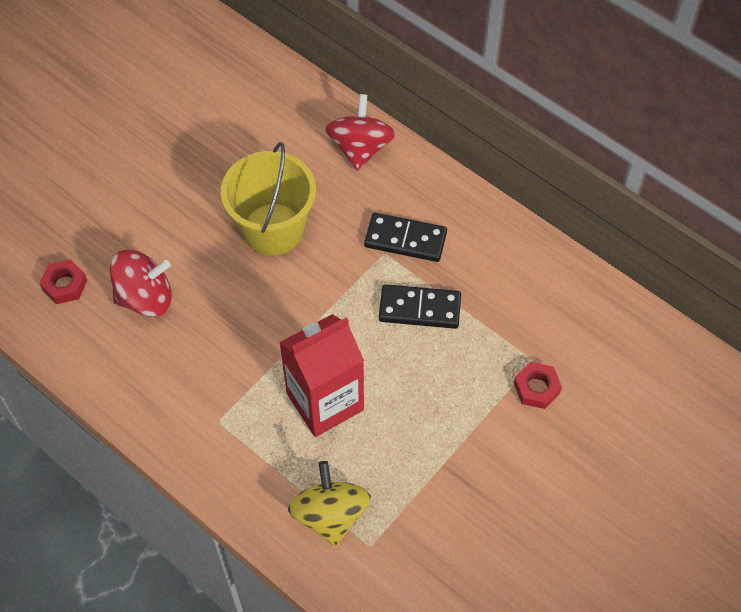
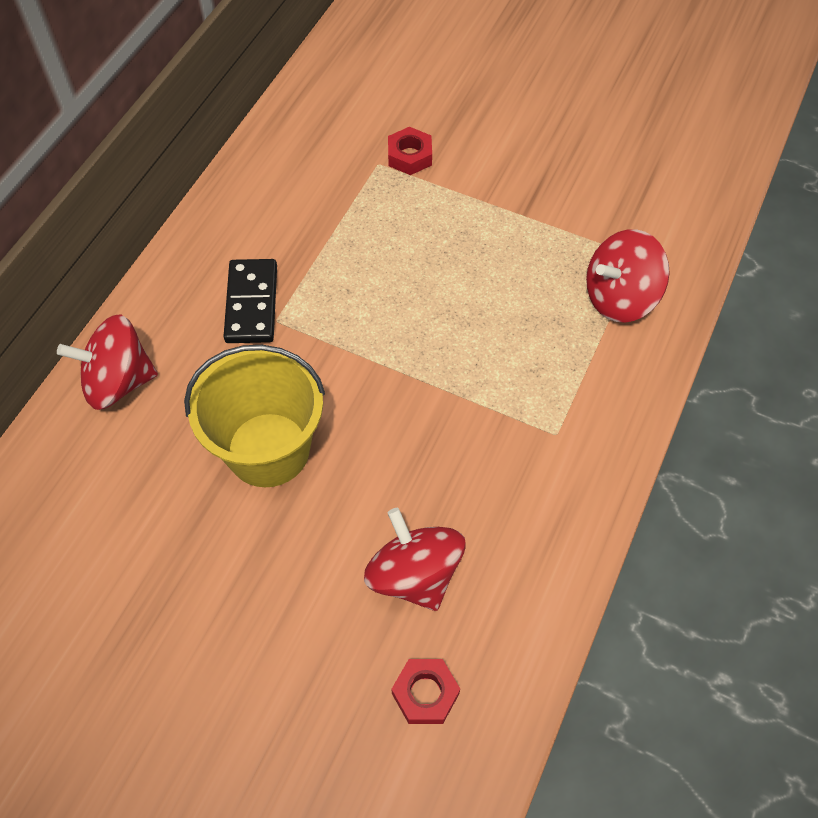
camera: 105 degrees left, 0 degrees up
(325, 401) = (491, 333): red carton -> none
(330, 515) = (620, 297): yellow spinning top -> red spinning top
(419, 308) = (343, 271): black domino -> none

